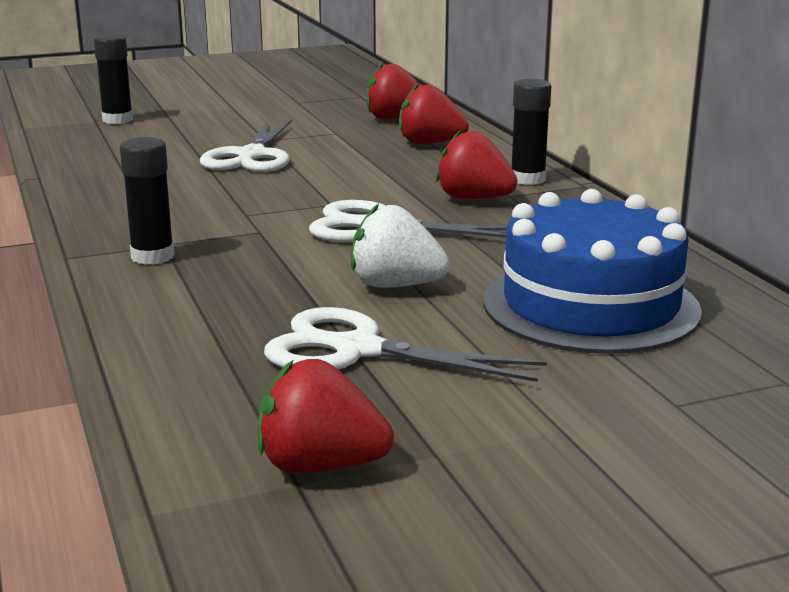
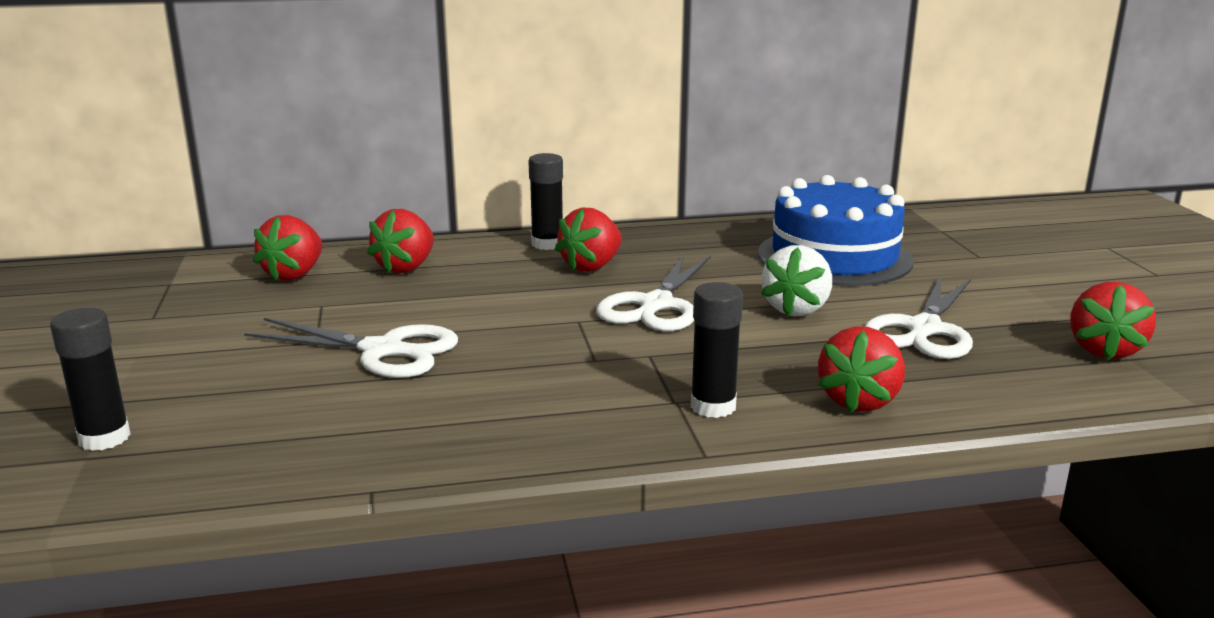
camera: 80 degrees left, 0 degrees up
(162, 312) = (859, 401): none -> red strawberry

